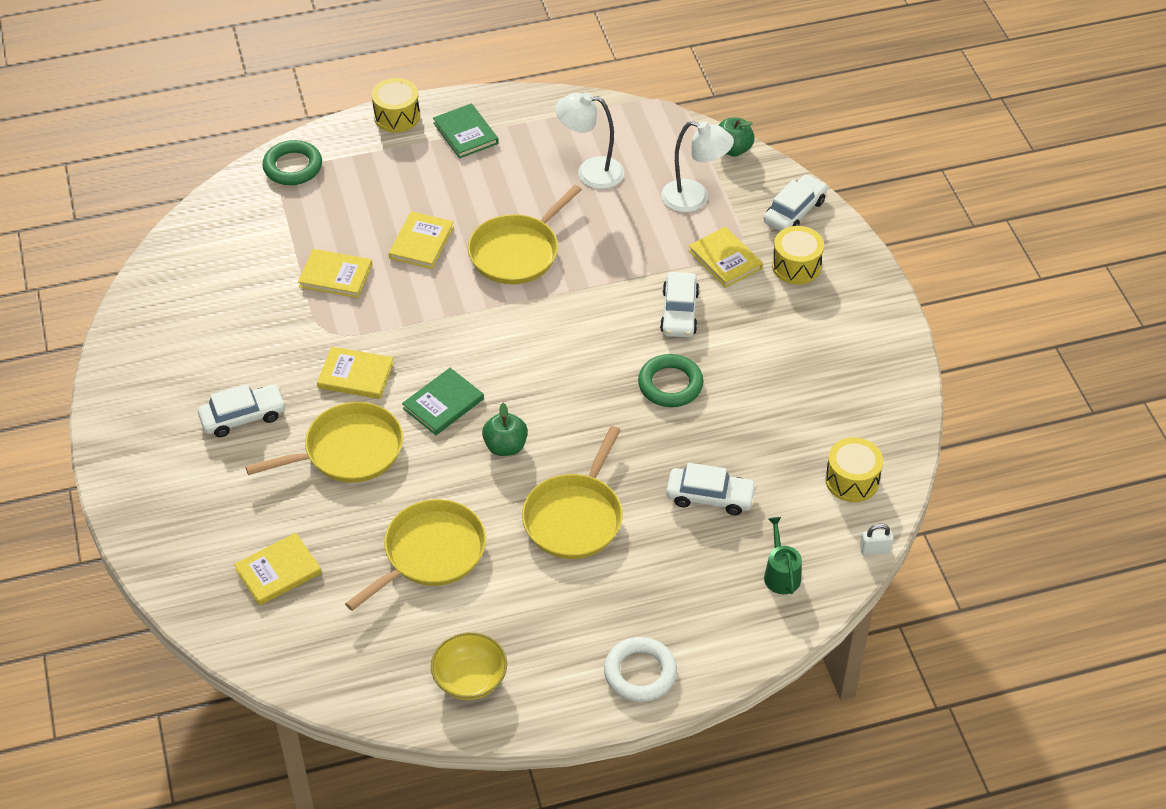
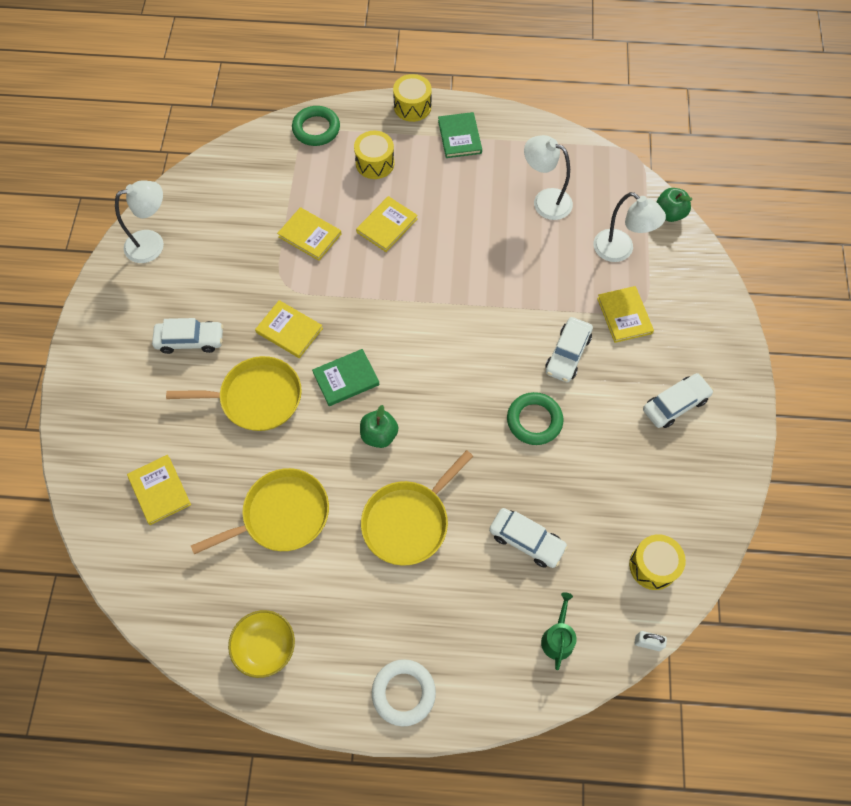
camera: 20 degrees right, 15 degrees up
(150, 333) = (152, 243): none -> white lamp
(278, 571) = (159, 490): yellow book -> yellow book turned 75 degrees clockwise
(517, 252) = (458, 257): yellow pan -> none
(794, 211) = (699, 287): white car -> white car (675, 404)
(796, 266) = (682, 340): yellow drum -> yellow drum (375, 163)

